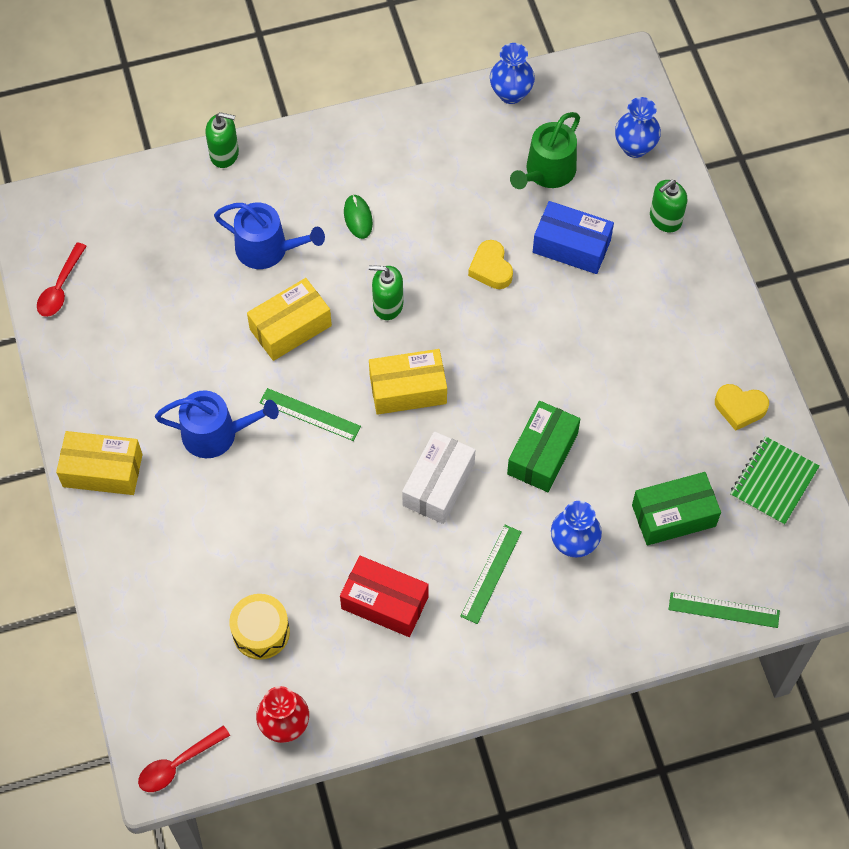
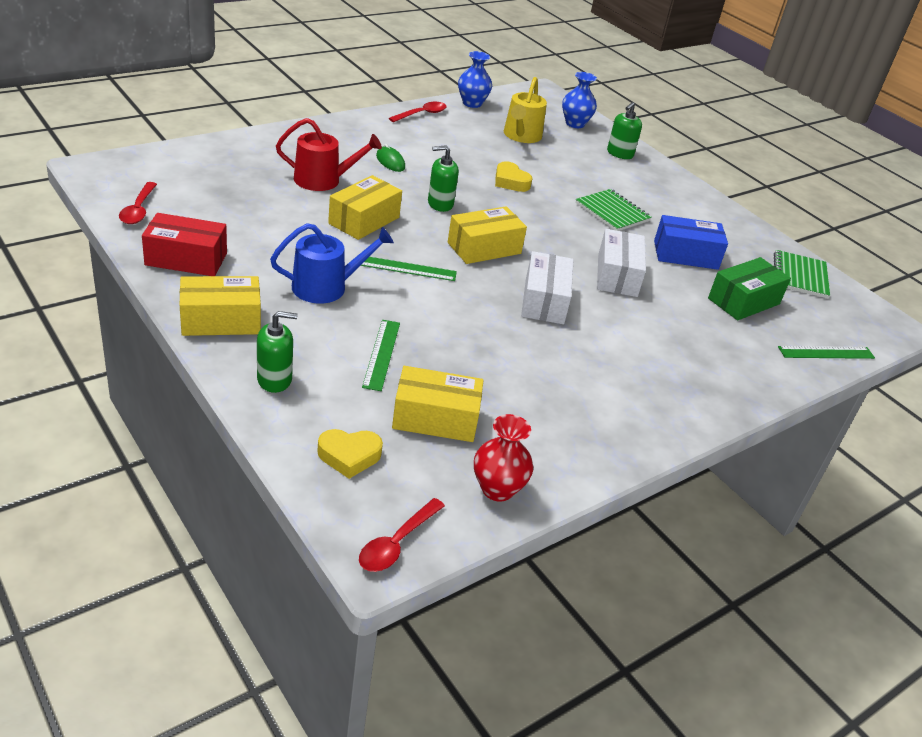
camera: 25 degrees left, 25 degrees down
(224, 154) = (263, 135): green soap dispenser -> green soap dispenser (274, 379)
(261, 632) = (435, 418): yellow drum -> yellow box
(268, 249) = (323, 180): blue watering can -> red watering can
(385, 602) = (543, 382): red box -> red box (186, 259)
(433, 117) = (421, 114): none -> red spoon
(491, 574) = (625, 352): green ruler -> green ruler (382, 354)
(542, 454) = (617, 275): green box -> white box
(547, 172) = (521, 136): green watering can -> yellow watering can
(571, 246) = (563, 169): blue box -> blue box (685, 255)
(573, 543) = (679, 325): blue vase -> none
(594, 339) = (612, 212): none -> green notebook
(740, 408) = (744, 240): yellow heart -> yellow heart (349, 456)

